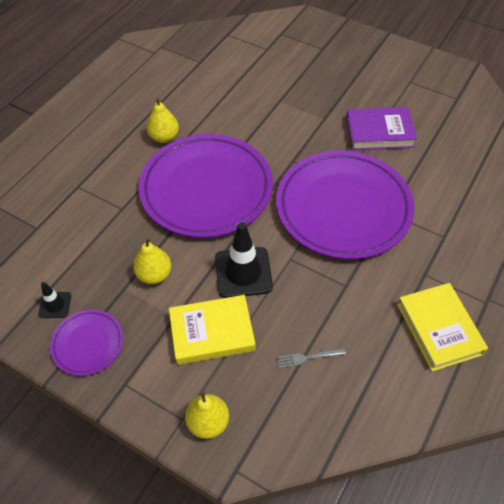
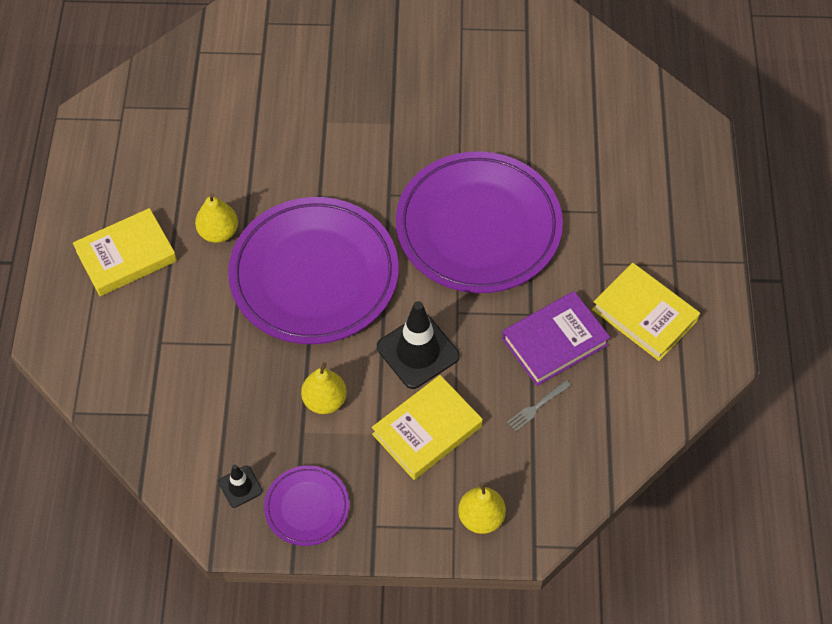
camera: 30 degrees left, 5 degrees up
(98, 127) = (126, 256): none -> yellow book
(379, 132) = (464, 114): purple book -> purple book (554, 341)

